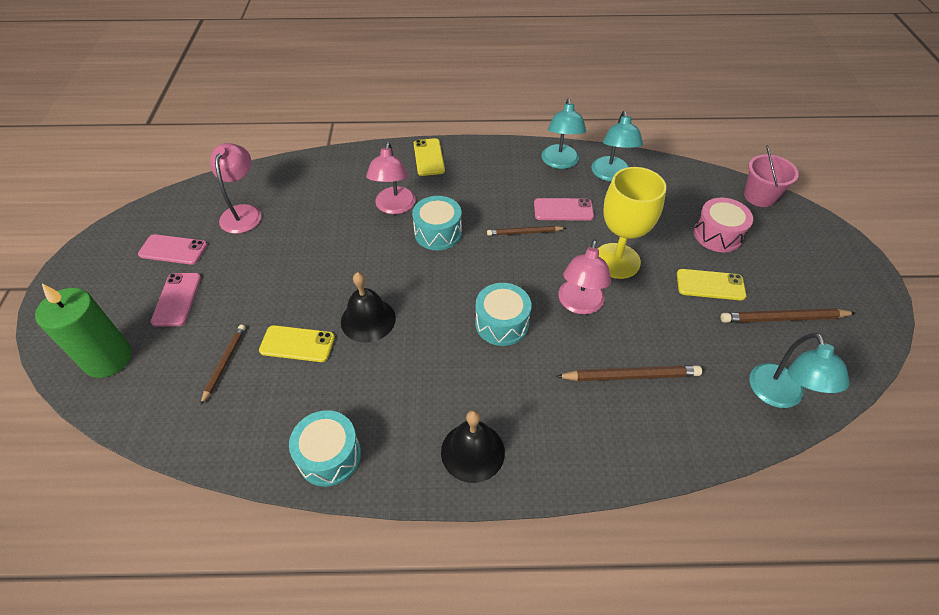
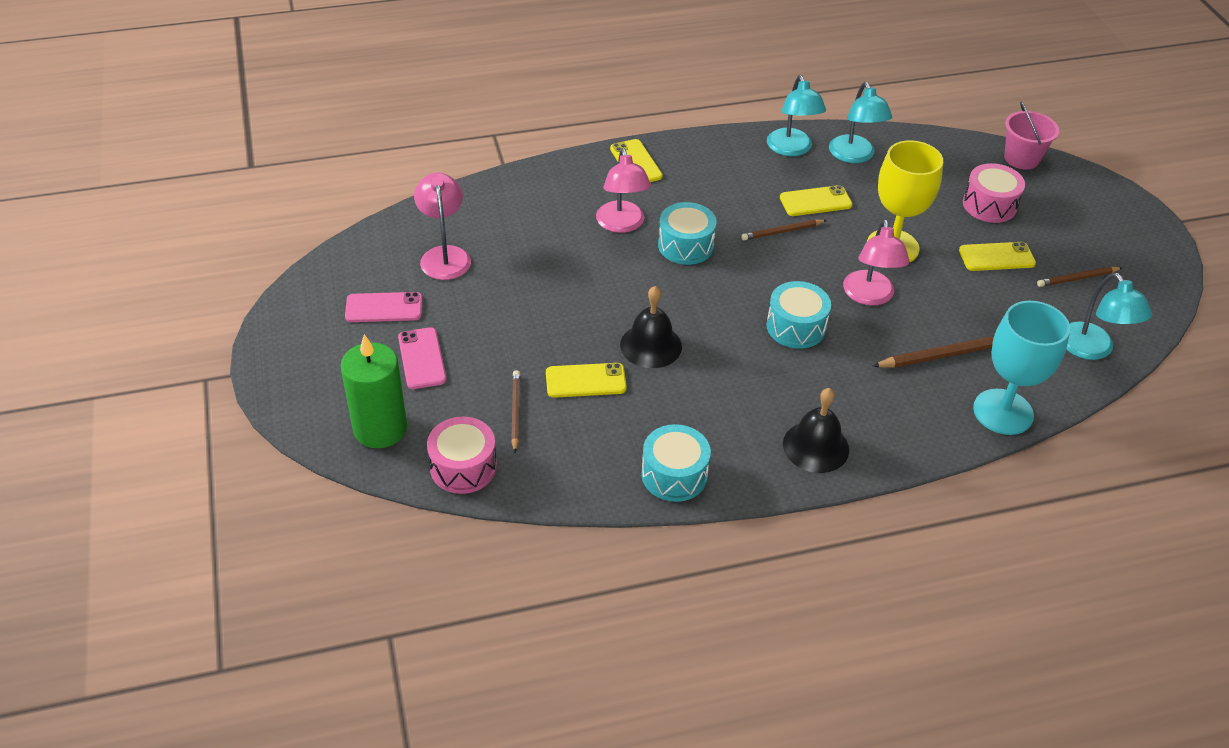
camera: 15 degrees left, 5 degrees down
(153, 410) = (463, 467): none -> pink drum
(563, 210) = (815, 201): pink phone -> yellow phone
(670, 449) = (1003, 412): none -> turquoise goblet
(783, 318) = (1077, 278): brown pencil -> brown pencil, size x0.66

